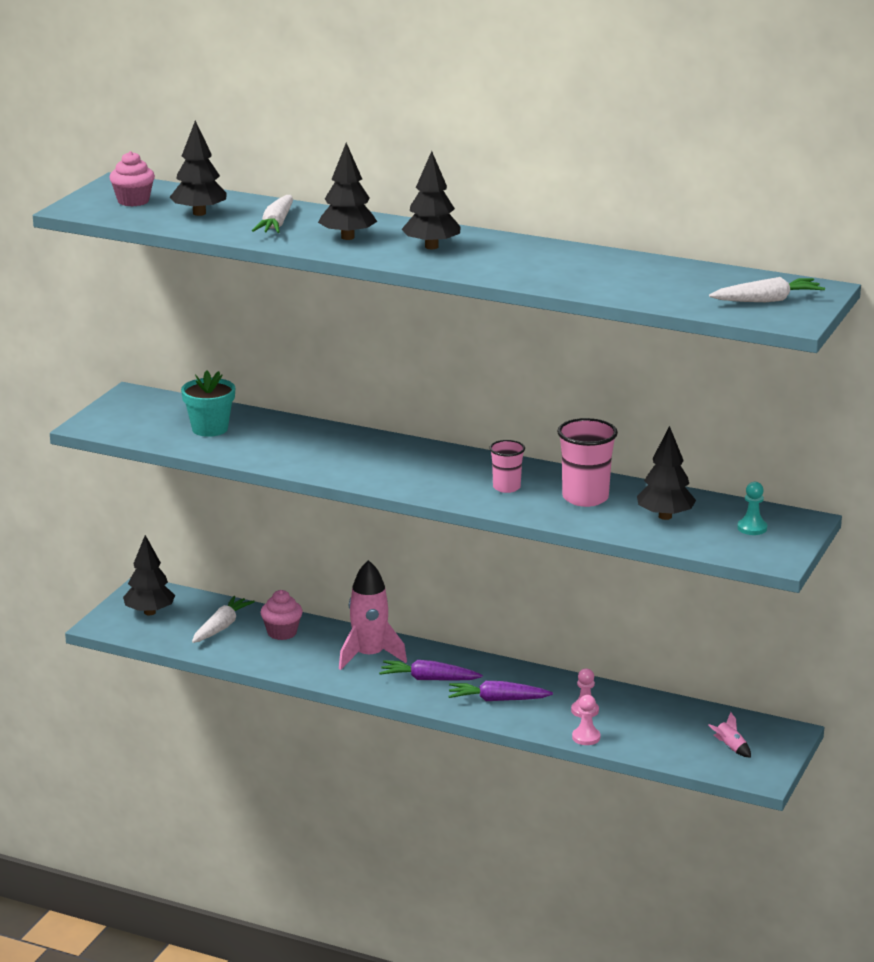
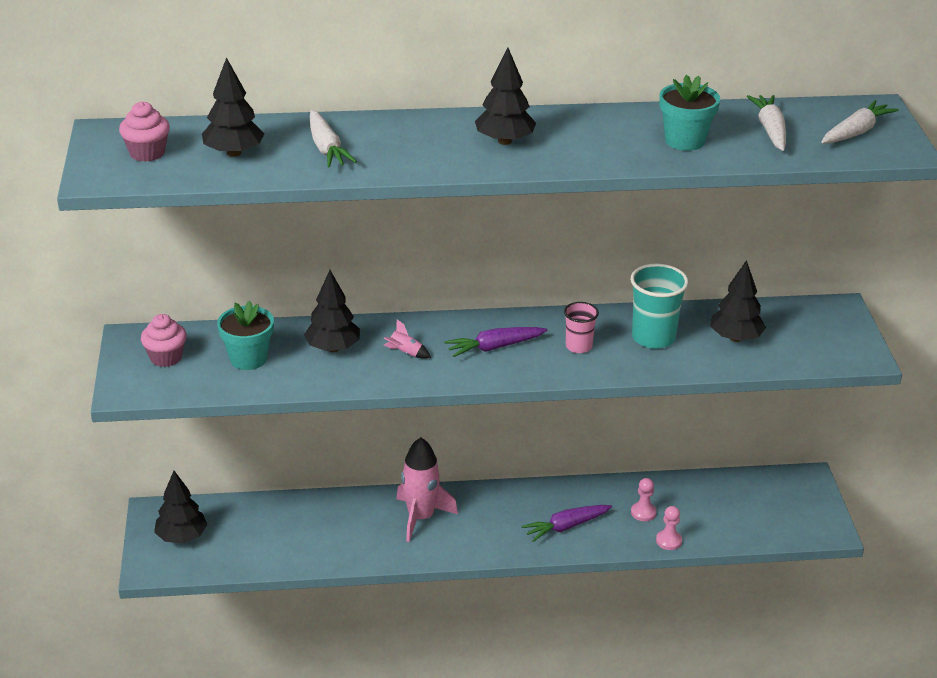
camera: 30 degrees left, 10 degrees up
(221, 627) = (263, 531): white carrot -> white carrot (770, 130)
(282, 633) = (323, 518): pink cupcake -> pink cupcake (166, 357)
(347, 237) = (414, 149): black tree -> black tree (333, 348)
(428, 679) = (491, 525): purple carrot -> purple carrot (494, 347)
(585, 498) = (653, 337): pink cup -> turquoise cup
(593, 276) = (685, 141): none -> turquoise flower pot
(730, 748) = (782, 510): pink rocket -> pink rocket (405, 353)
(752, 528) = (812, 329): turquoise pawn -> none

